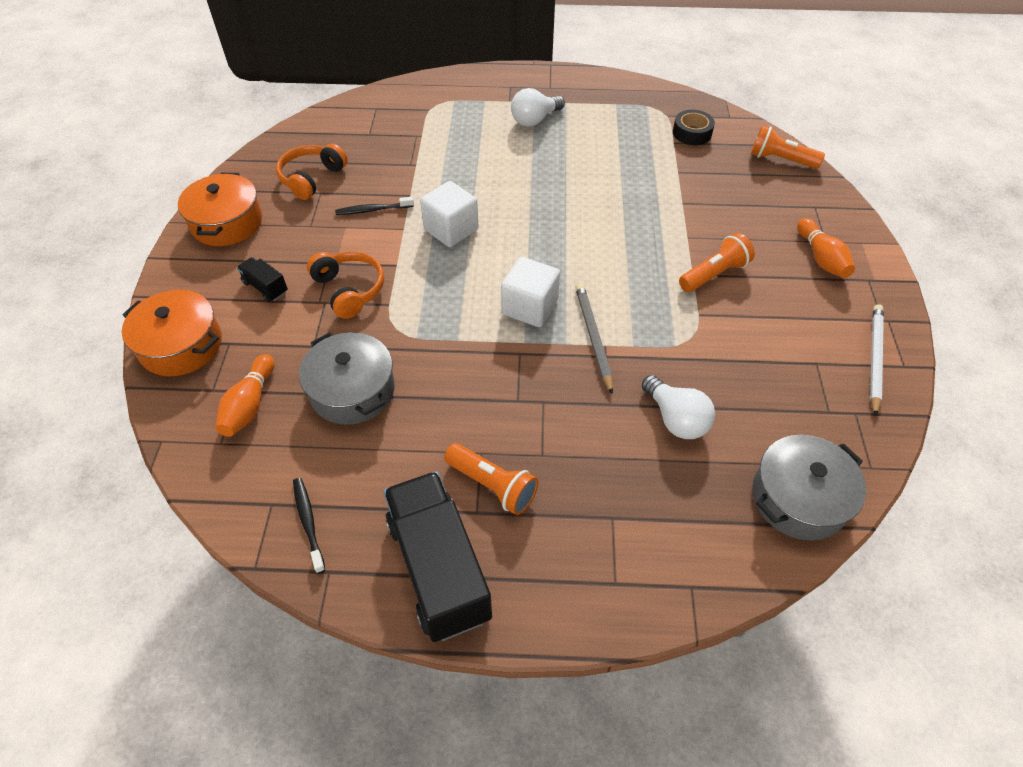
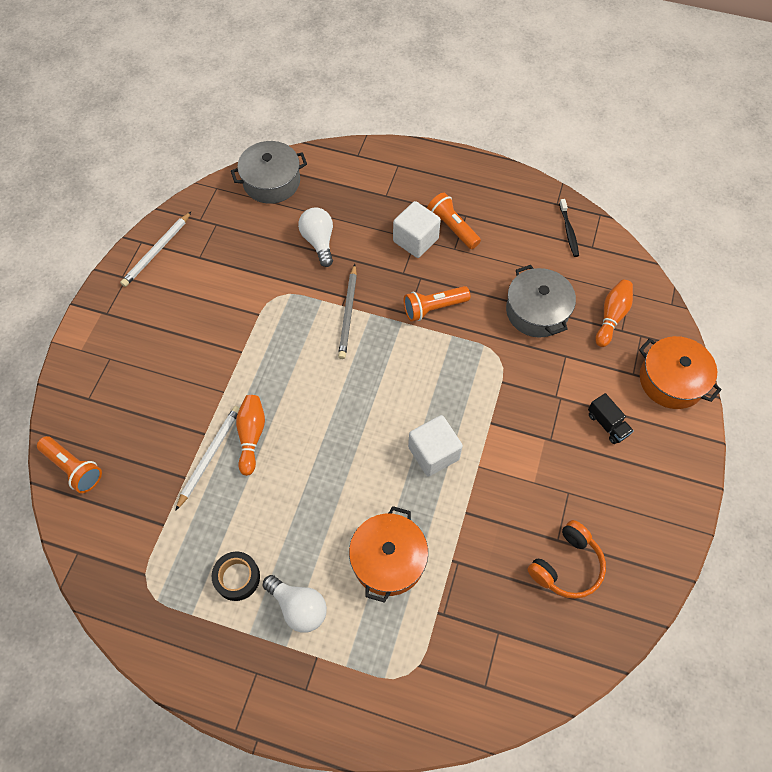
camera: 165 degrees left, 10 degrees up
(227, 223) = (651, 517): orange pot -> orange pot (388, 559)
(349, 290) = (534, 404): orange headphones -> none
(373, 210) = (505, 499): black toothbrush -> none
(439, 568) = (493, 192): black truck -> none
(530, 307) = (387, 351): white cube -> white cube (415, 240)
(535, 120) = (298, 607): white light bulb -> white light bulb turned 60 degrees clockwise
(666, 189) = (209, 456): none -> white pencil
(692, 133) = (136, 535): black tape -> black tape (237, 578)
(714, 274) = (225, 347): orange flashlight -> orange flashlight (433, 308)
(821, 258) = (127, 342): orange bowling pin -> orange bowling pin (251, 436)

